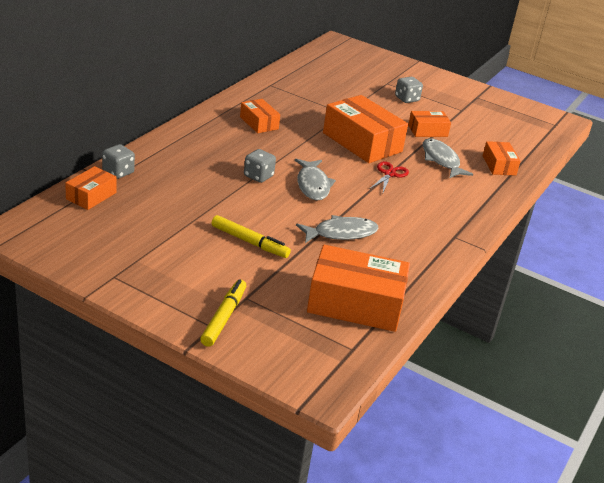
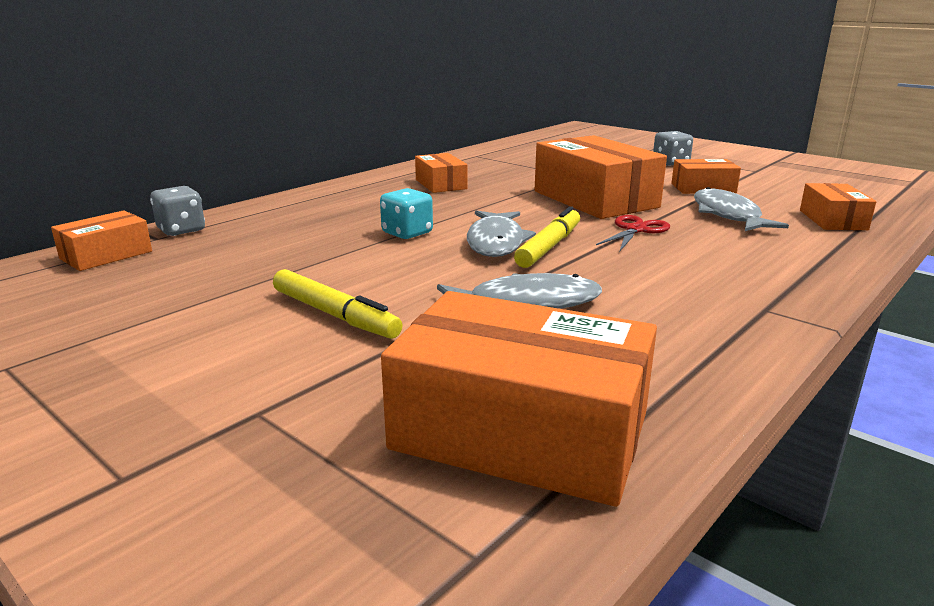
camera: 15 degrees right, 10 degrees down
(224, 317) = (169, 456): yellow marker -> yellow marker (549, 246)
(258, 176) = (407, 233): grey dice -> turquoise dice

